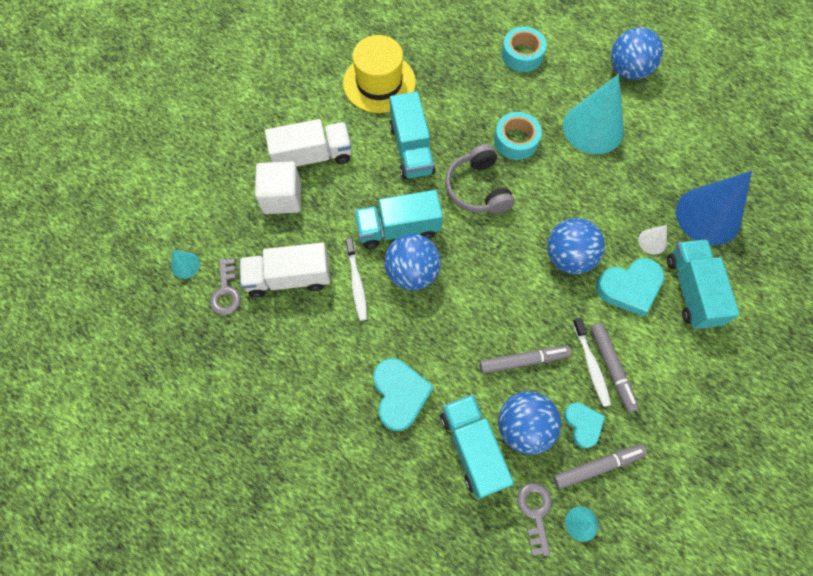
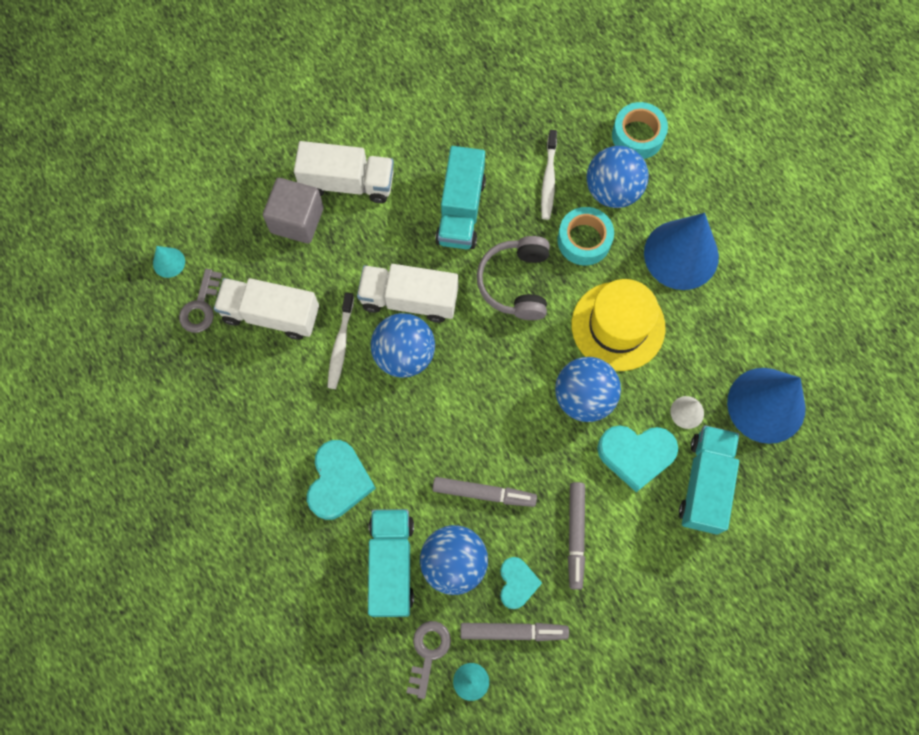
camera: 20 degrees right, 5 degrees up
(282, 197) = (297, 220): white cube -> grey cube
(379, 83) = (456, 117): yellow hat -> yellow hat (618, 326)
(398, 229) = (409, 299): turquoise truck -> white truck
(591, 365) = (554, 524): white toothbrush -> white toothbrush (548, 180)
(593, 128) = (681, 254): turquoise cone -> blue cone
(628, 70) = (756, 196): blue ball -> blue ball (612, 190)

